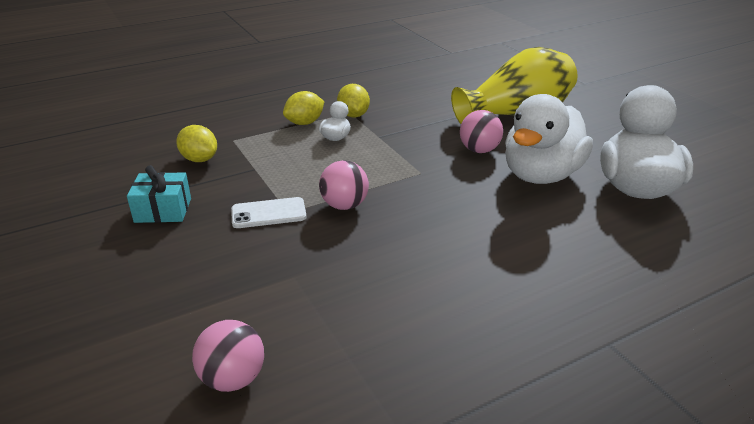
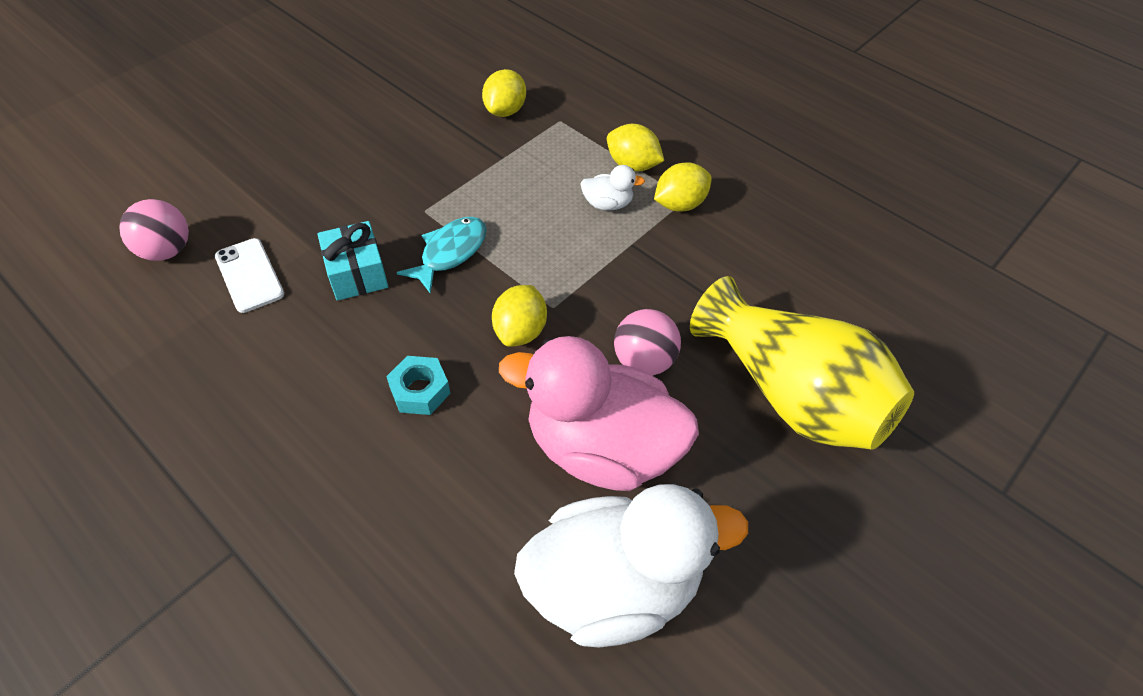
camera: 70 degrees right, 20 degrees up
(163, 210) = (399, 122): turquoise gift -> turquoise gift (357, 273)
(268, 213) = (415, 196): white phone -> white phone (249, 275)
(344, 205) = (450, 253): pink ball -> turquoise fish
(437, 188) = (520, 331): none -> yellow lemon
(477, 236) = (420, 391): none -> turquoise nut
(541, 175) = (601, 448): white duck -> pink duck

